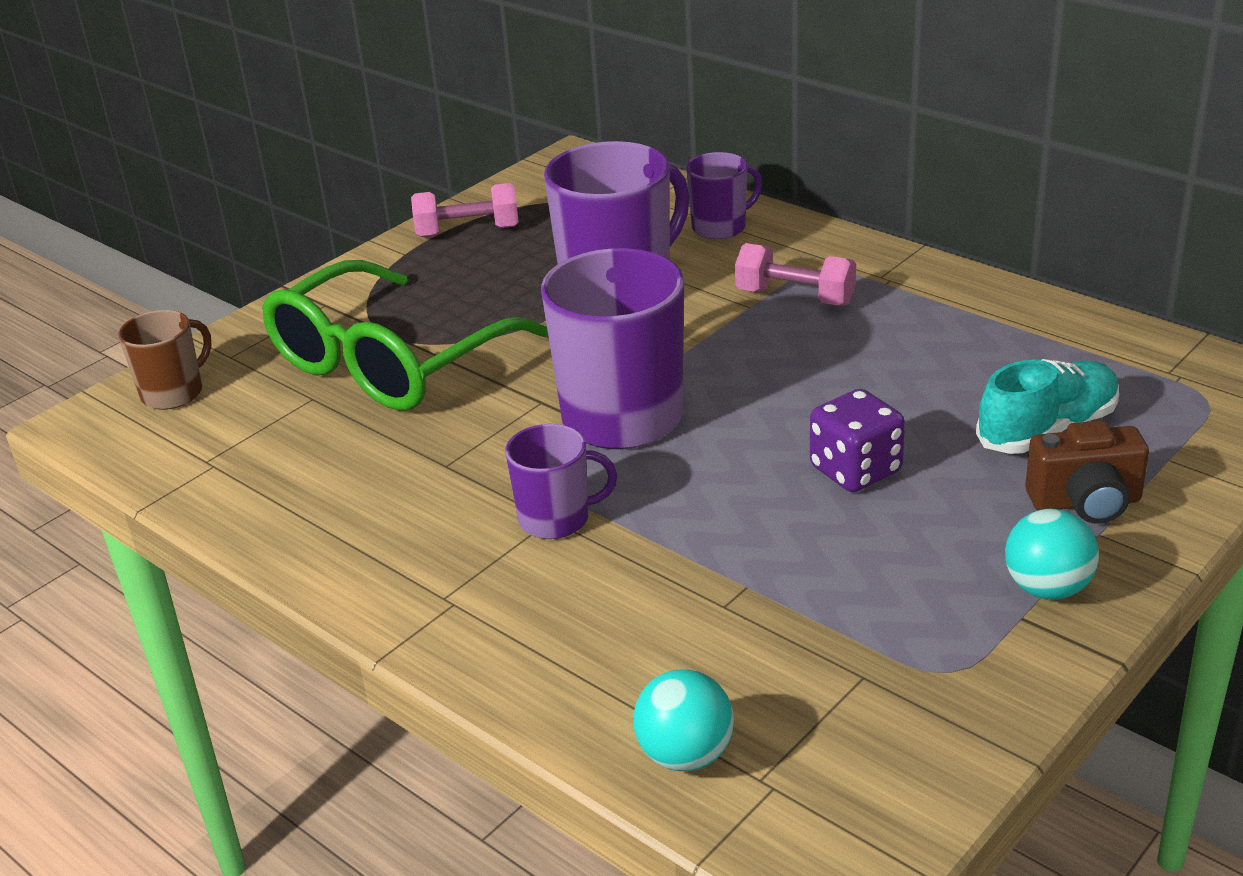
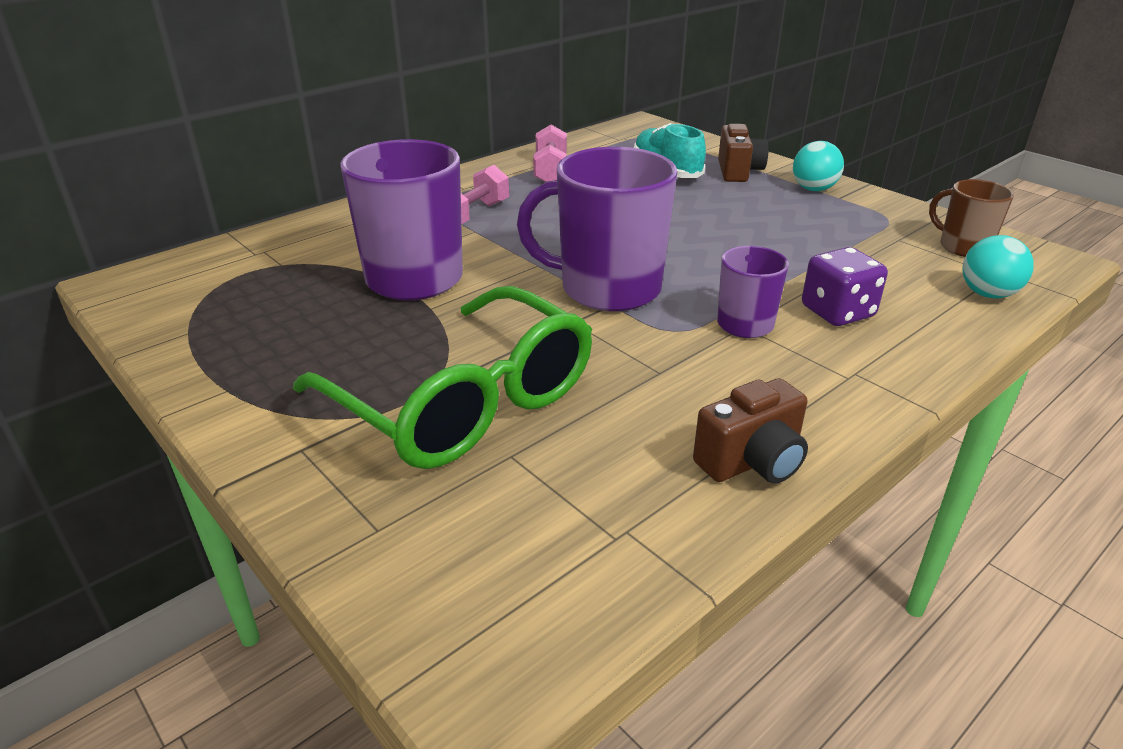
camera: 85 degrees left, 0 degrees up
(174, 393) = (445, 581): brown mug -> brown mug (963, 247)
(295, 528) = (752, 462): none -> brown camera
(468, 231) = (216, 348): pink dumbbell -> pink dumbbell (550, 171)
(720, 227) = (338, 230): purple mug -> none
(855, 470) = (698, 220): purple dice -> purple dice (837, 312)

